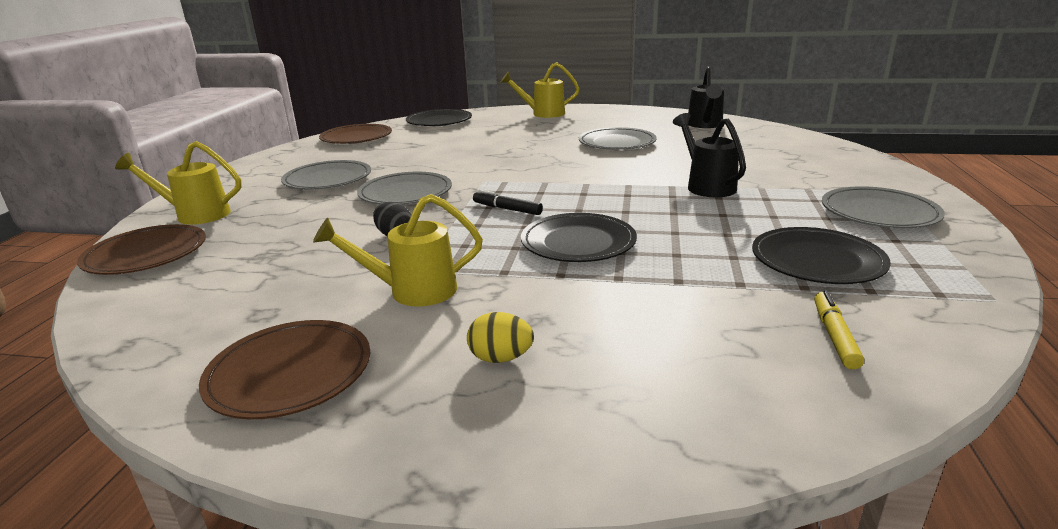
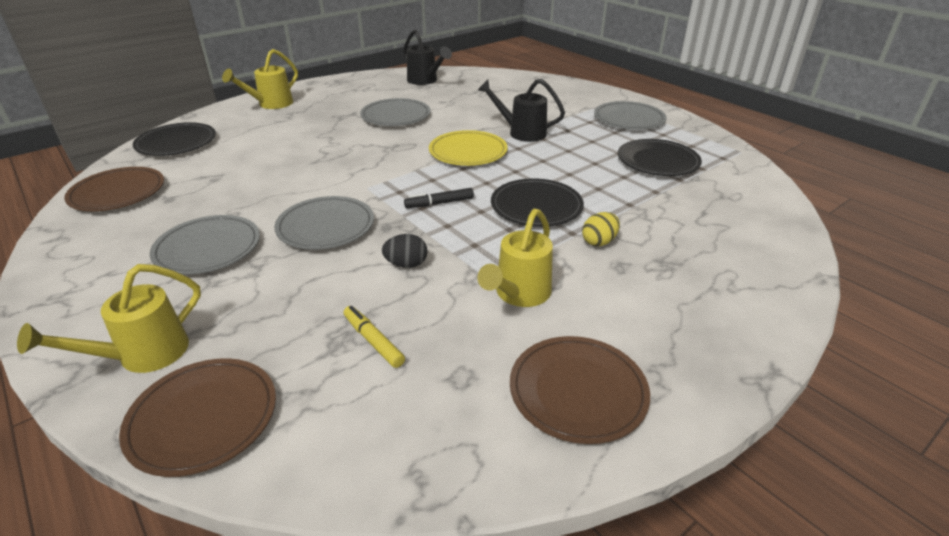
camera: 50 degrees left, 10 degrees up
(501, 358) = (651, 299): yellow egg -> yellow egg (599, 242)
(617, 184) = (468, 152): none -> yellow plate
(834, 336) = (732, 200): yellow marker -> yellow marker (373, 341)

